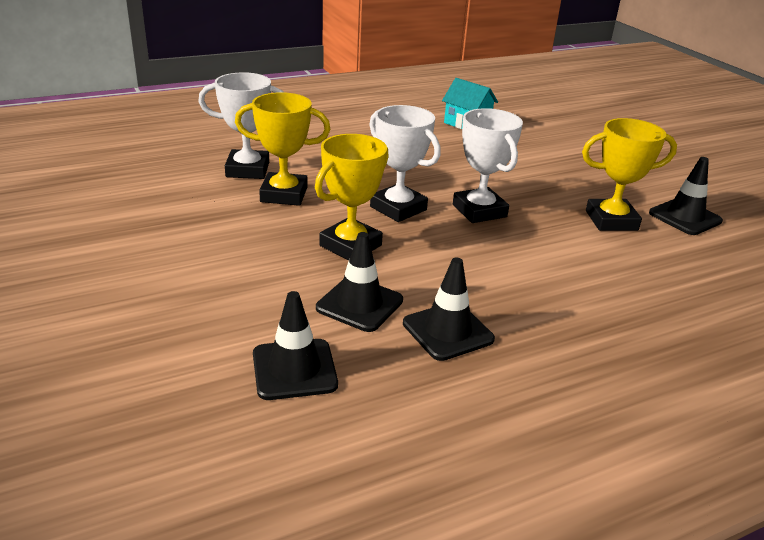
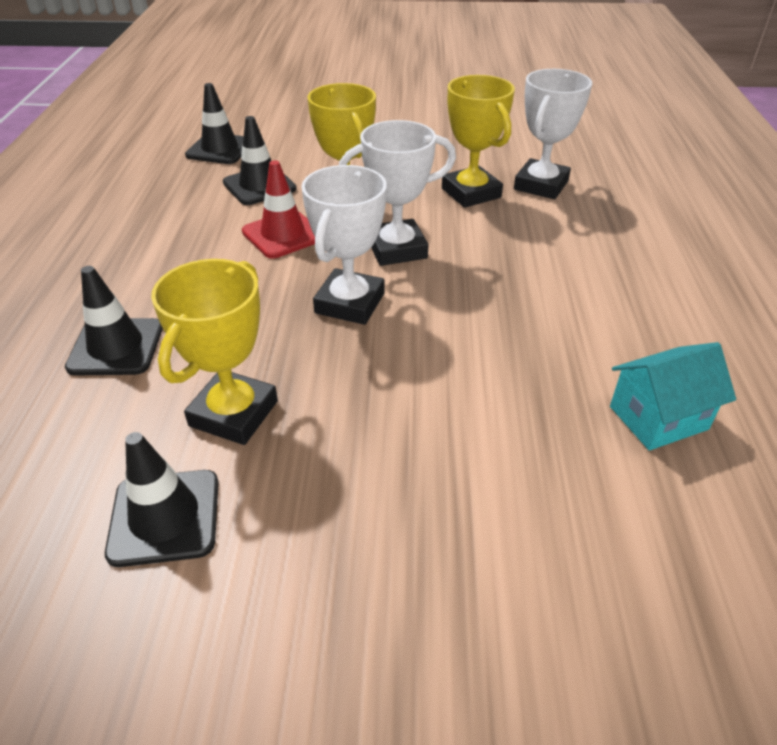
camera: 120 degrees right, 10 degrees up
(284, 194) = (471, 193): yellow trophy -> yellow trophy turned 60 degrees counterclockwise
(429, 261) = (283, 234): none -> red traffic cone
(447, 331) = (186, 211): black traffic cone -> black traffic cone (116, 347)
(479, 211) = (350, 303): white trophy -> white trophy turned 75 degrees counterclockwise

